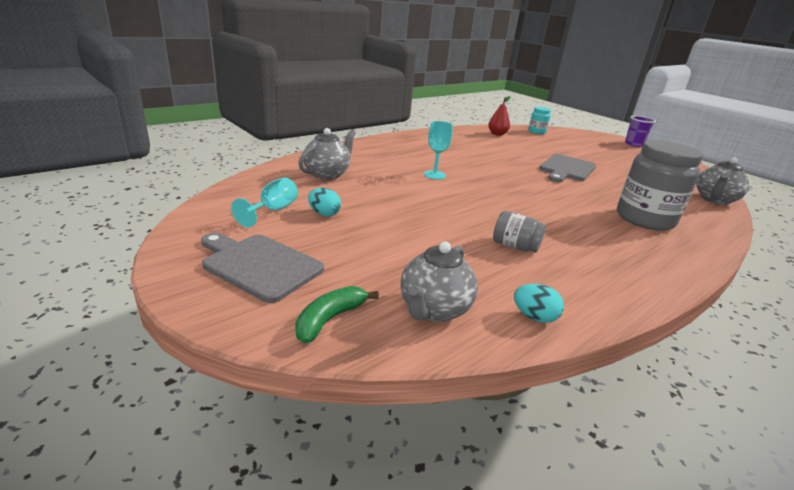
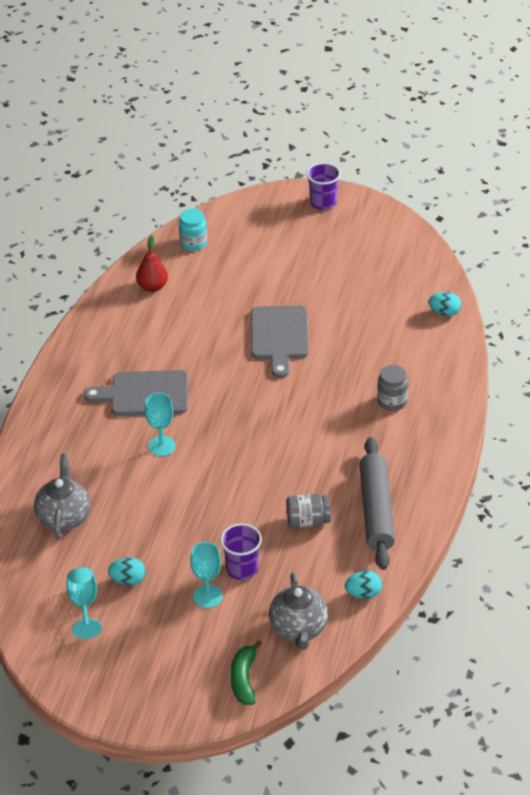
camera: 30 degrees left, 15 degrees up
(259, 265) = (149, 667): grey cutting board -> grey cutting board (144, 394)
(373, 248) = (208, 596): none -> turquoise goblet
(424, 247) = (242, 569): none -> purple cup
(591, 267) = (376, 510): none -> grey rolling pin
(644, 219) = (392, 401): grey jar -> grey jar, size x0.49
(714, 200) = (444, 312): grey teapot -> turquoise egg

